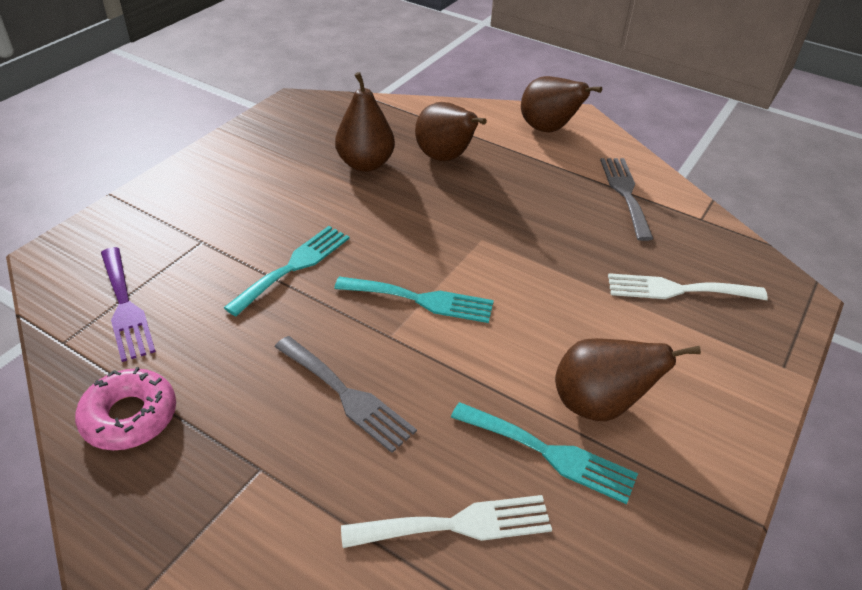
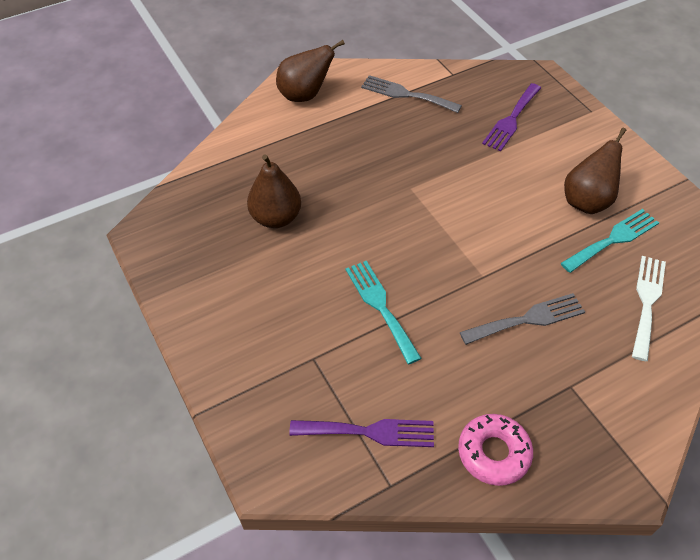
camera: 60 degrees left, 10 degrees up
(421, 300) = (456, 246): turquoise fork -> none
(445, 158) = (301, 167): brown pear -> none
(677, 290) = (511, 119): white fork -> purple fork

